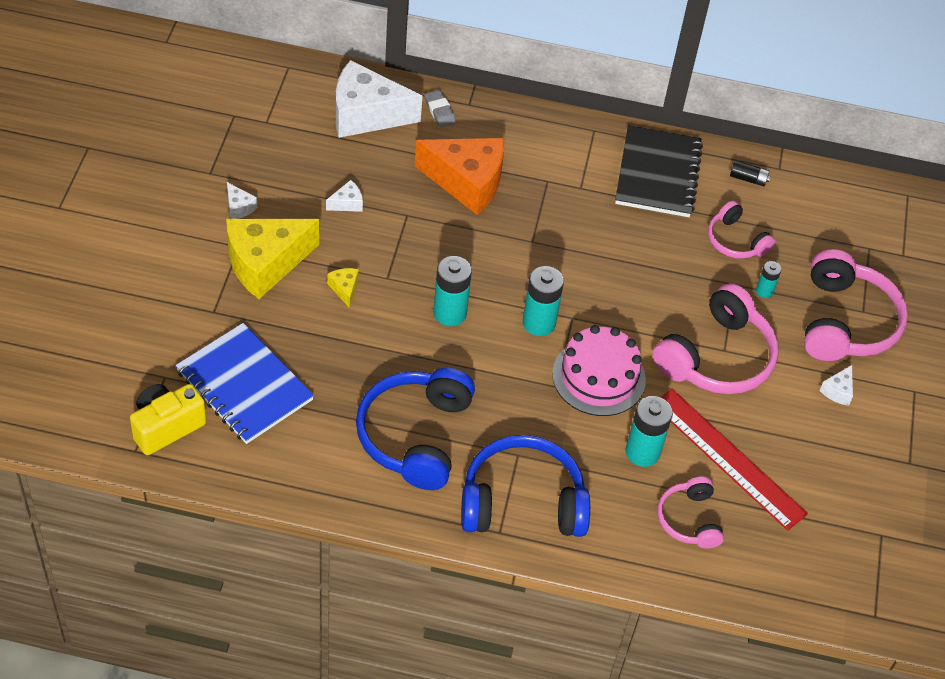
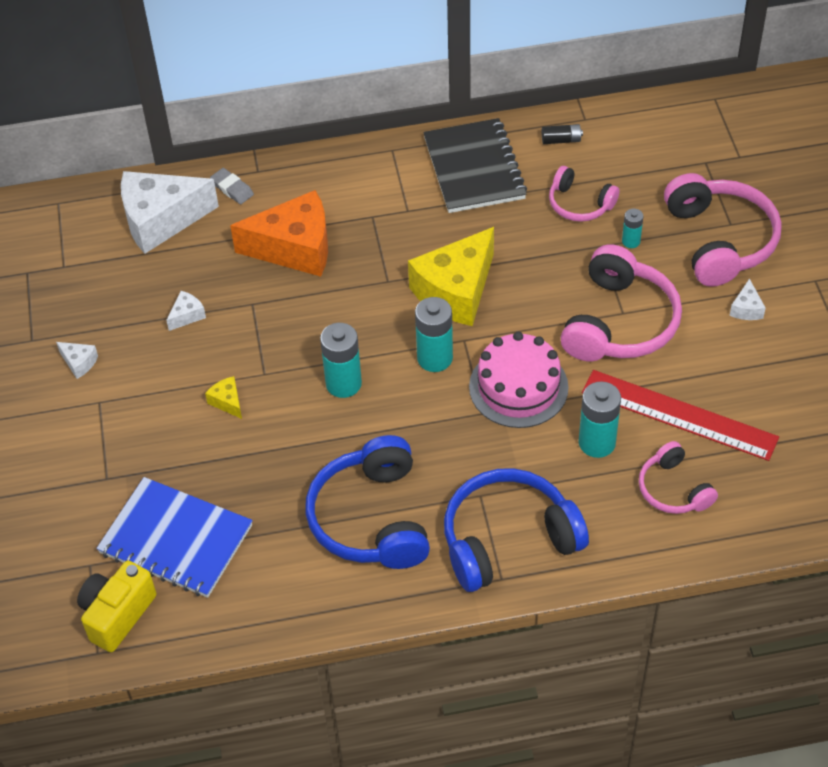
camera: 15 degrees left, 0 degrees up
(265, 263) = (134, 408): yellow cheese -> yellow cheese (456, 291)

